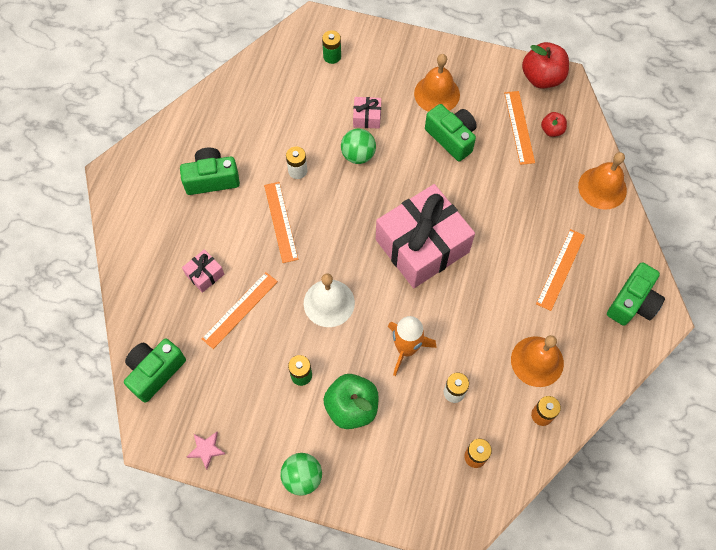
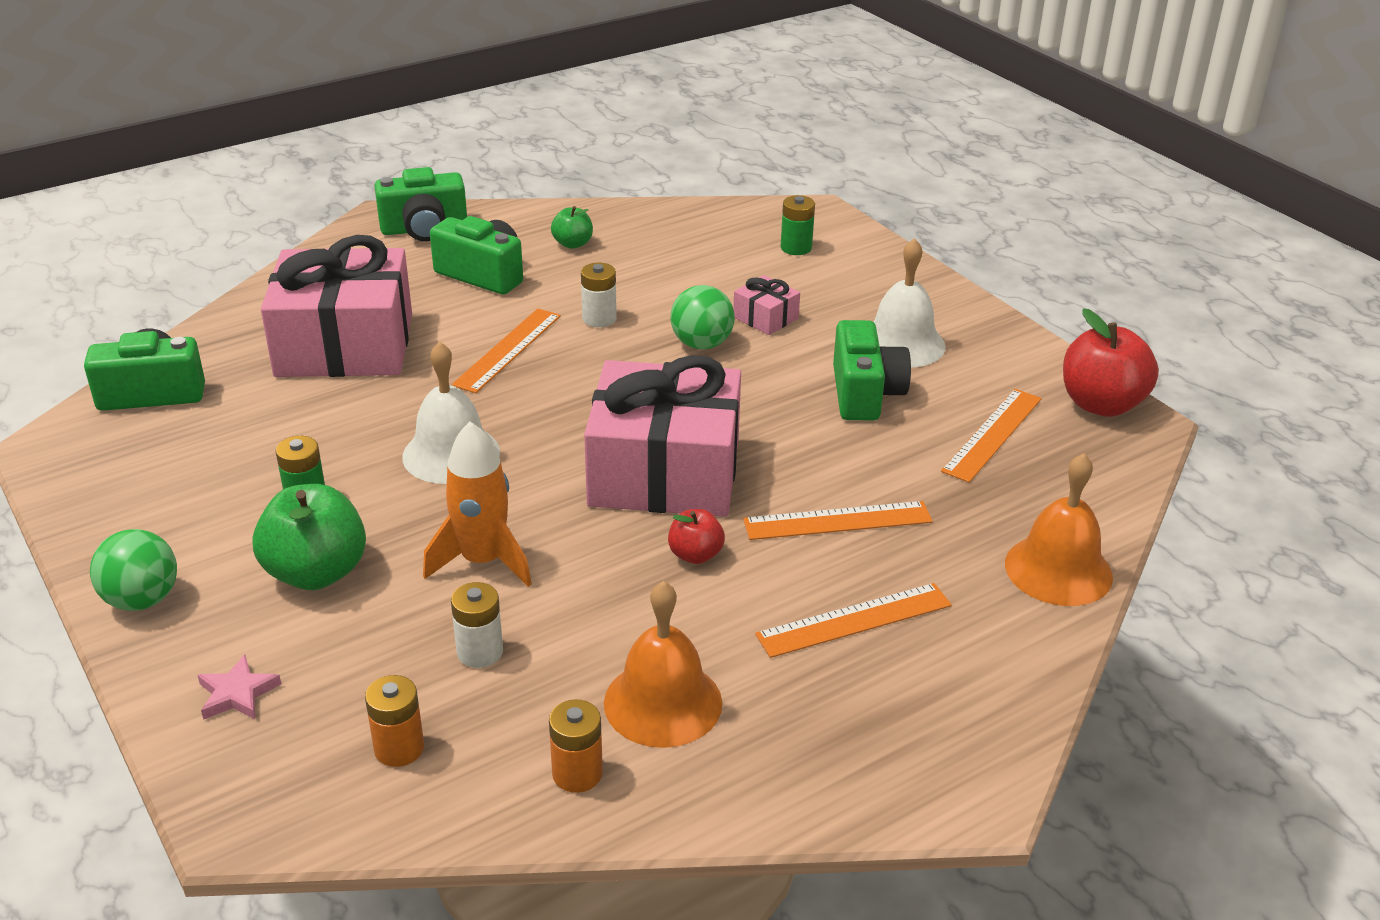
camera: 40 degrees right, 30 degrees down
(204, 274) = (345, 345): pink gift -> pink gift, size x2.45
(206, 449) = (85, 495): pink star -> pink star (237, 693)
(229, 126) = (573, 244): none -> green apple
(240, 310) = (333, 396): orange ruler -> orange ruler (837, 521)
(437, 94) = (902, 343): orange bell -> white bell
(551, 130) = (1046, 464): red apple -> red apple (695, 555)
(632, 302) = (936, 738): green camera -> green camera (424, 229)

